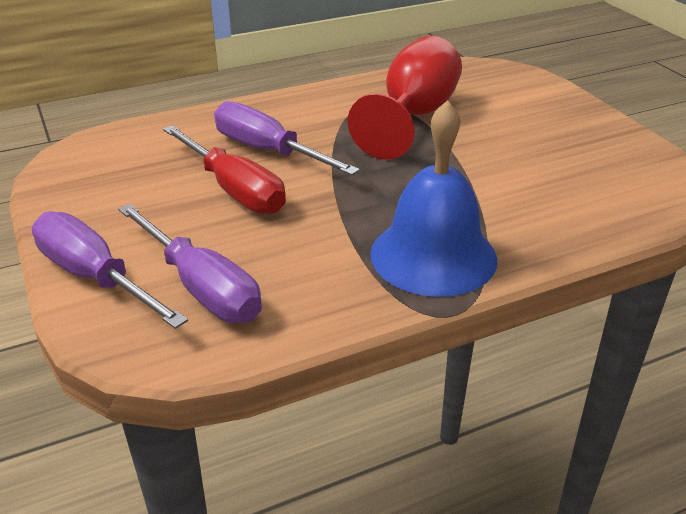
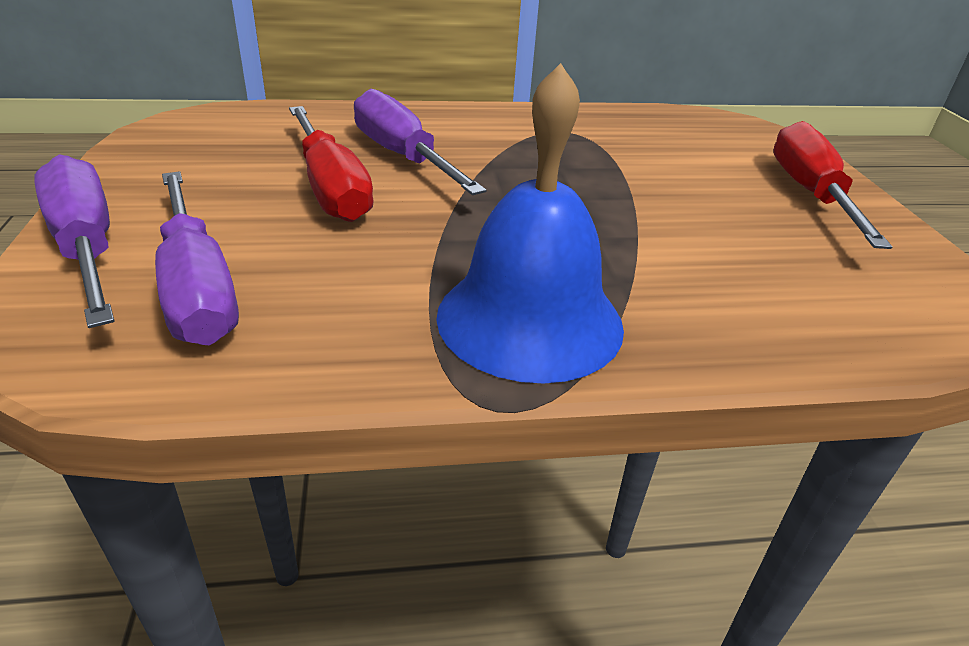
camera: 15 degrees right, 0 degrees up
(413, 116) = (605, 153): red goblet -> none
(566, 120) = (810, 193): none -> red screwdriver

